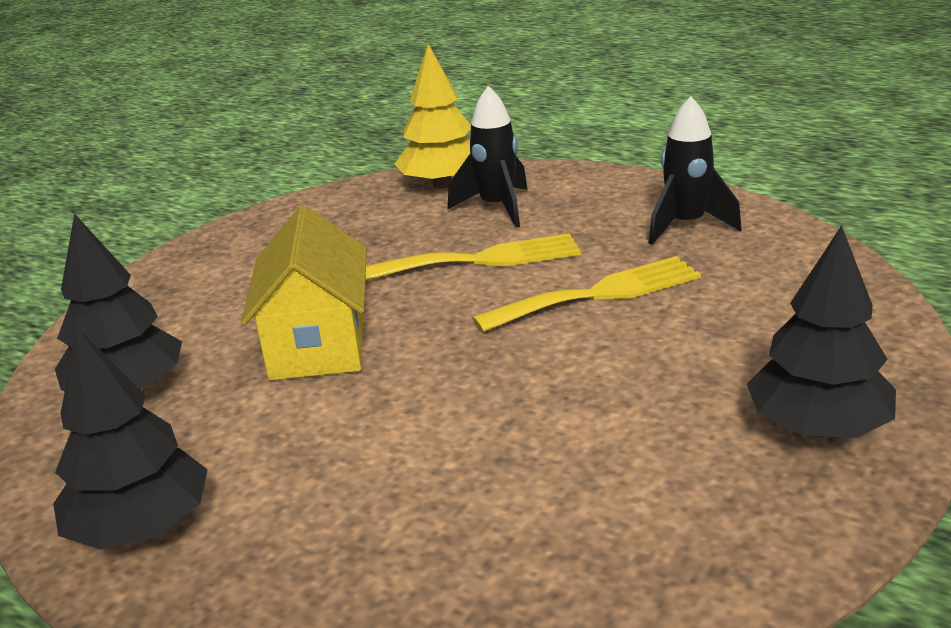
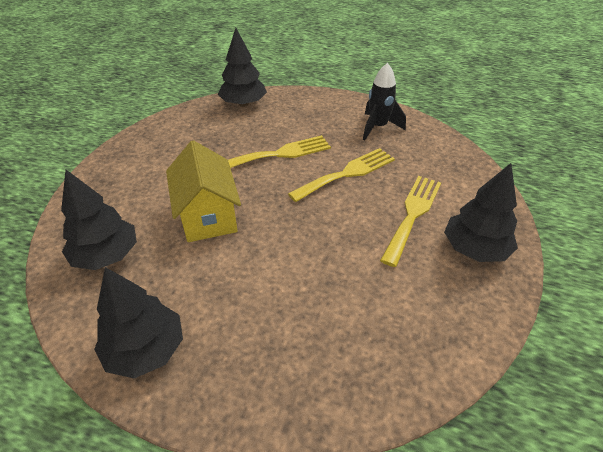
camera: 15 degrees left, 15 degrees up
(442, 184) = (243, 104): yellow tree -> black tree
(497, 208) = (278, 119): black rocket -> none
(706, 364) = (412, 214): none -> yellow fork

